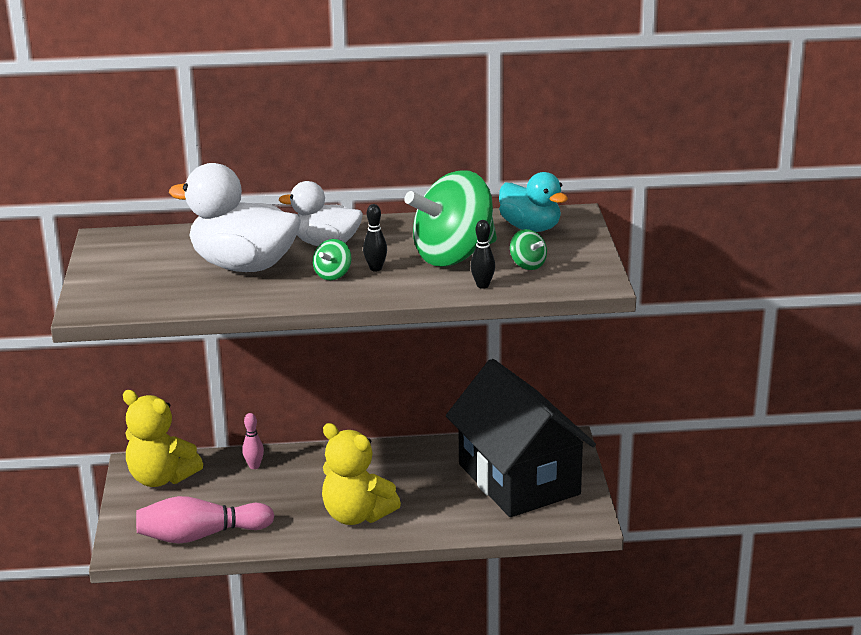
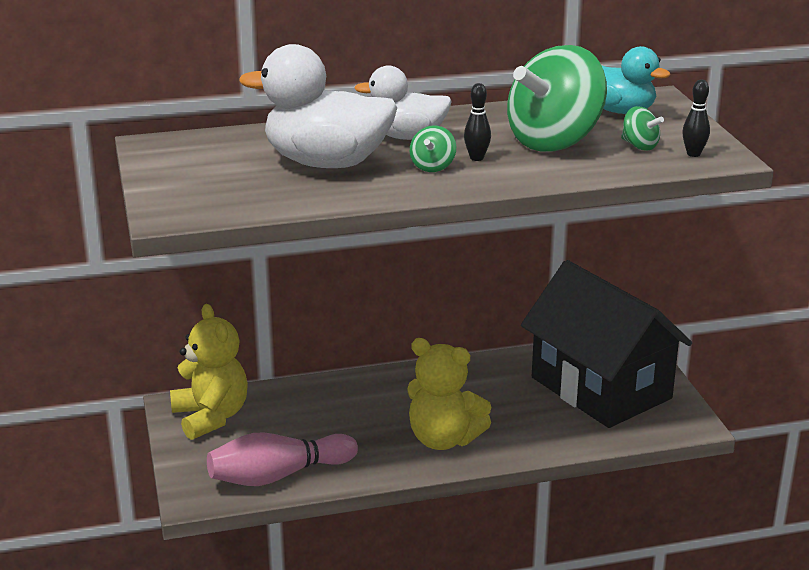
camera: 10 degrees left, 0 degrees up
(161, 478) = (211, 417): yellow teddy bear -> yellow teddy bear turned 135 degrees counterclockwise
(254, 466) = (310, 396): pink bowling pin -> none
(482, 285) = (604, 168): black bowling pin -> black bowling pin (693, 154)

